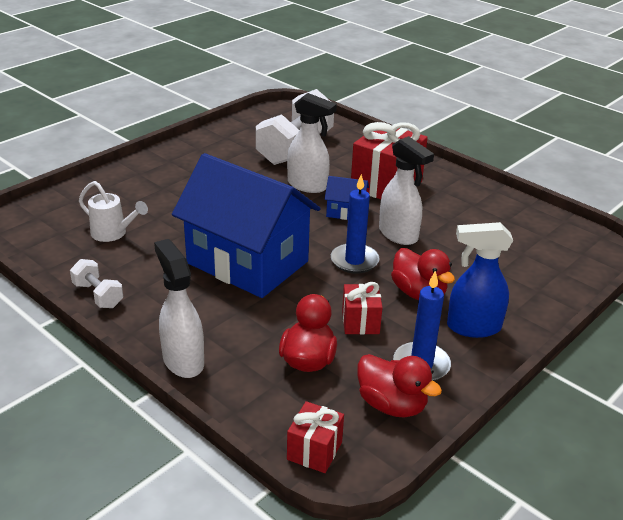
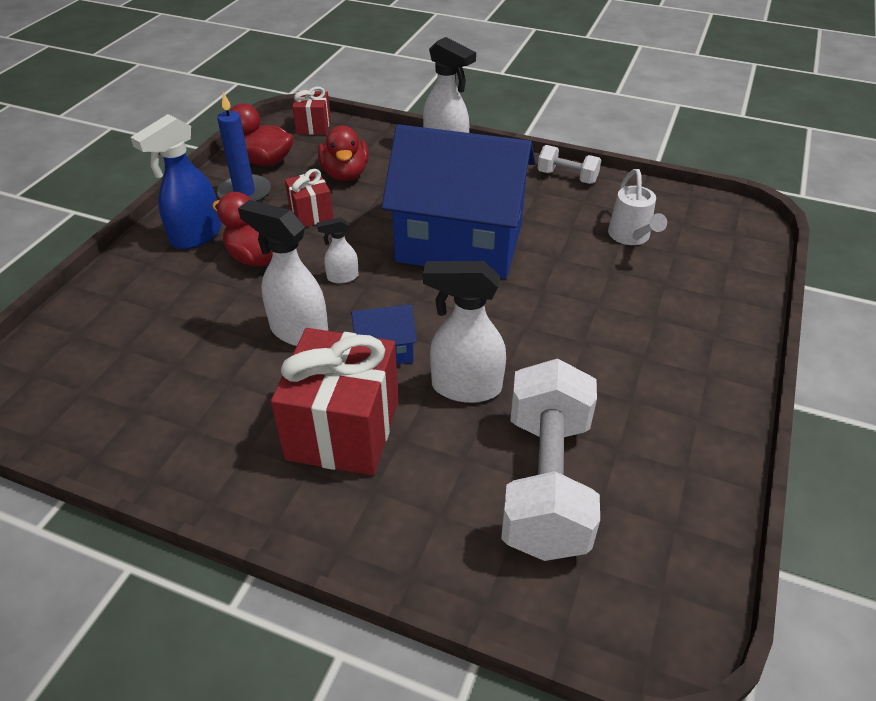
camera: 160 degrees right, 10 degrees up
(113, 233) = (631, 237): white watering can -> white watering can turned 105 degrees counterclockwise
(354, 261) = (342, 277): blue candle -> white spray bottle
(472, 327) = (196, 236): blue spray bottle -> blue spray bottle turned 150 degrees clockwise

